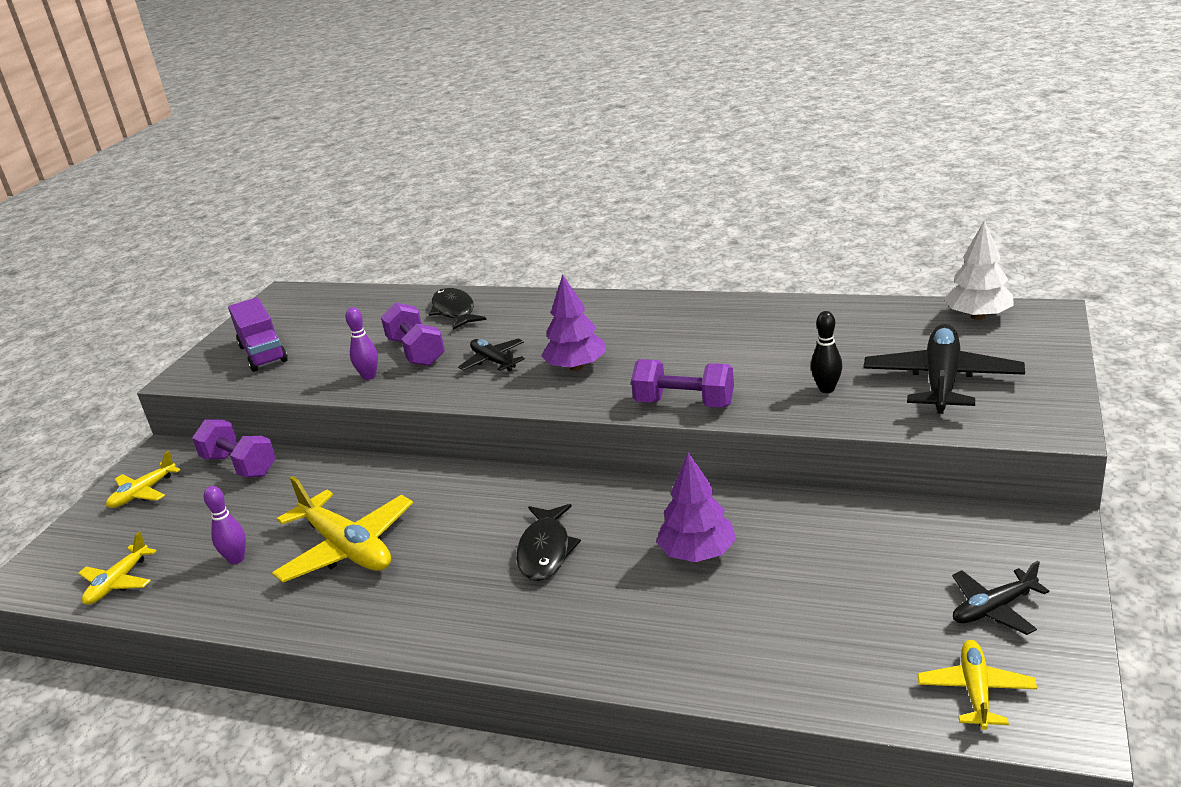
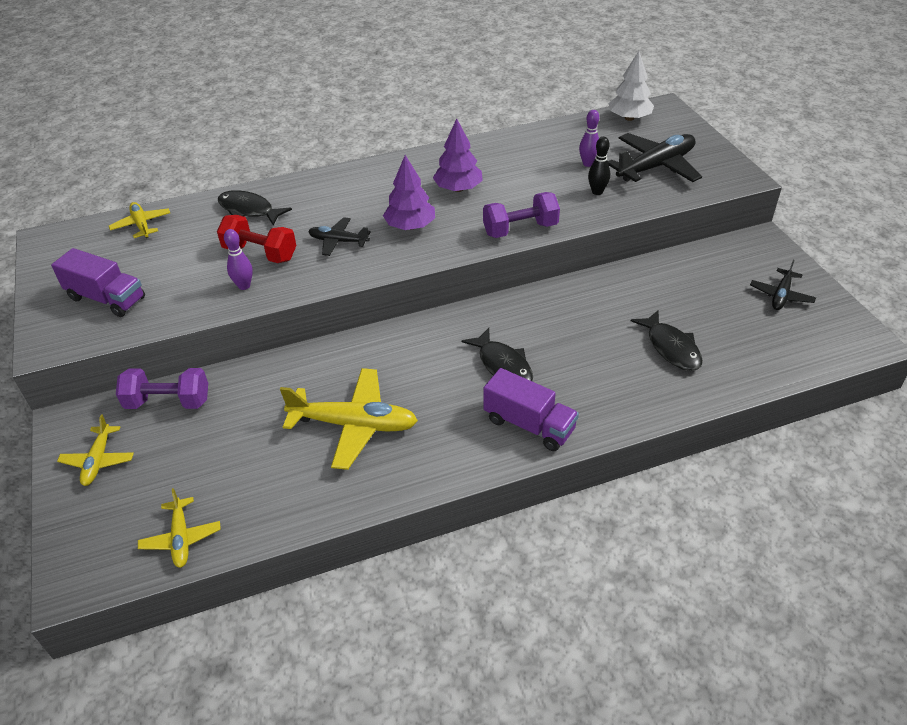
camera: 40 degrees left, 15 degrees up
(236, 559) = (269, 472): purple bowling pin -> purple bowling pin (588, 164)
(416, 352) = (260, 253): purple dumbbell -> red dumbbell
(498, 623) = (529, 424): none -> purple truck
(697, 553) = (599, 328): purple tree -> purple tree (458, 189)
(758, 611) = (671, 347): none -> black fish
(942, 381) = (655, 167): black plane -> black plane turned 75 degrees clockwise
(976, 691) = (817, 343): yellow plane -> yellow plane (142, 225)

